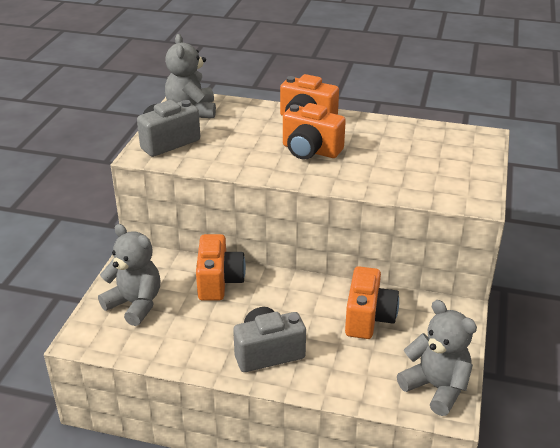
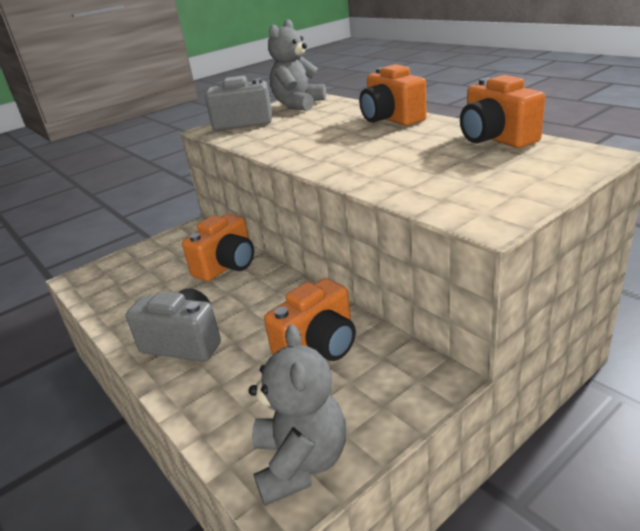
camera: 40 degrees right, 5 degrees down
(135, 304) = (145, 264): grey teddy bear -> none
(310, 150) = (355, 143): orange camera -> orange camera (496, 139)

